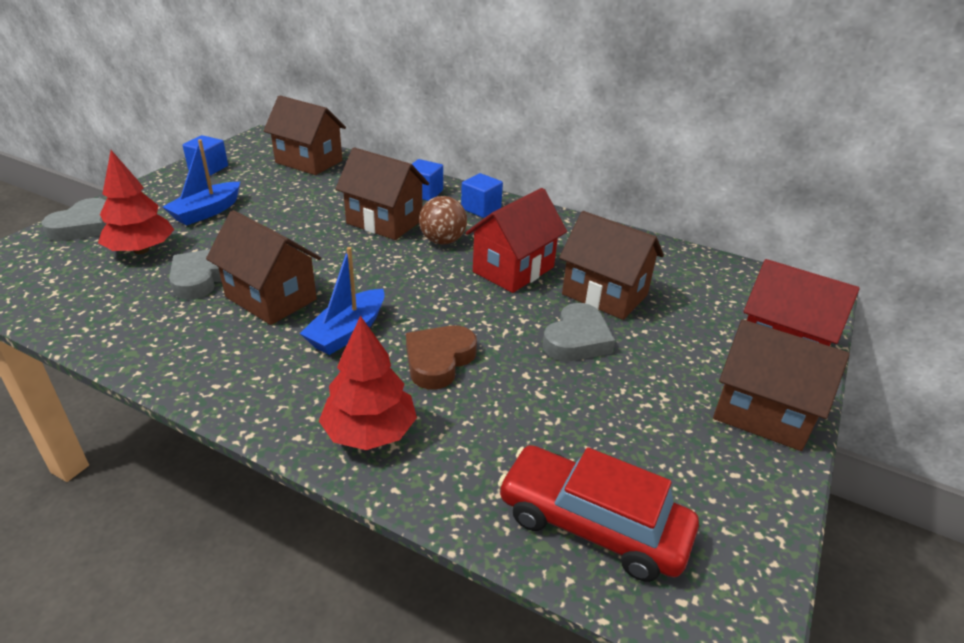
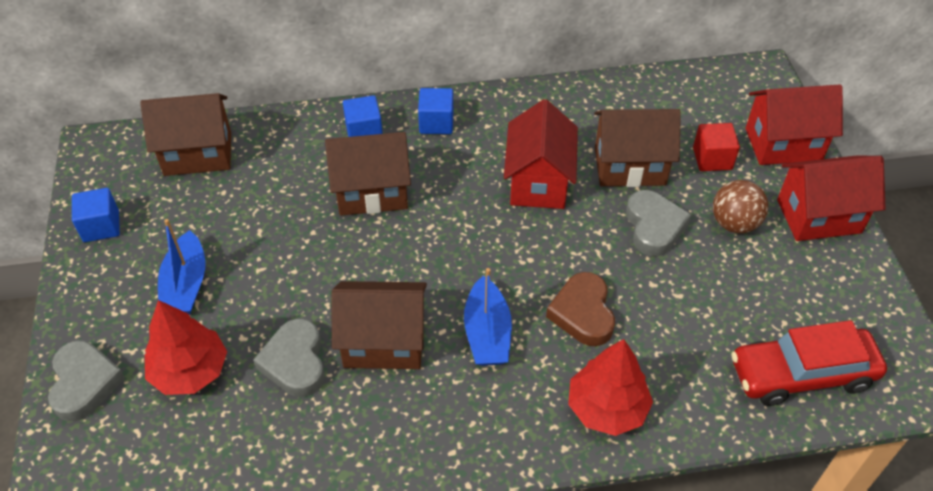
camera: 35 degrees left, 15 degrees up
(442, 241) = (448, 184): brown ball -> brown ball (734, 223)
(691, 324) = (712, 158): none -> red cube
(762, 414) = (818, 216): brown house -> red house

